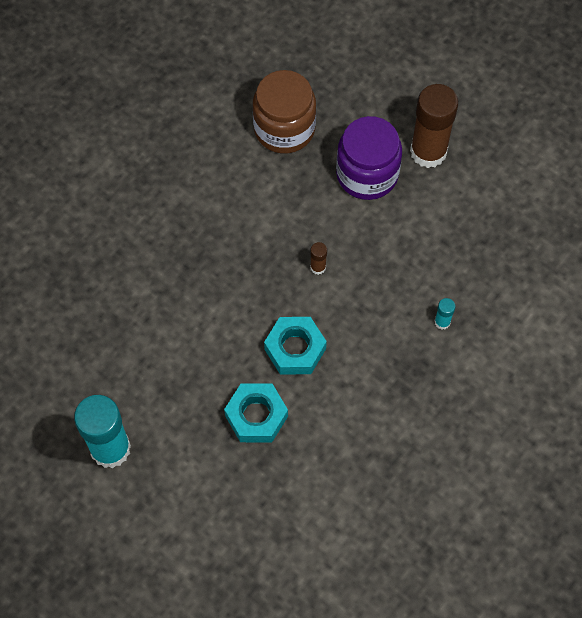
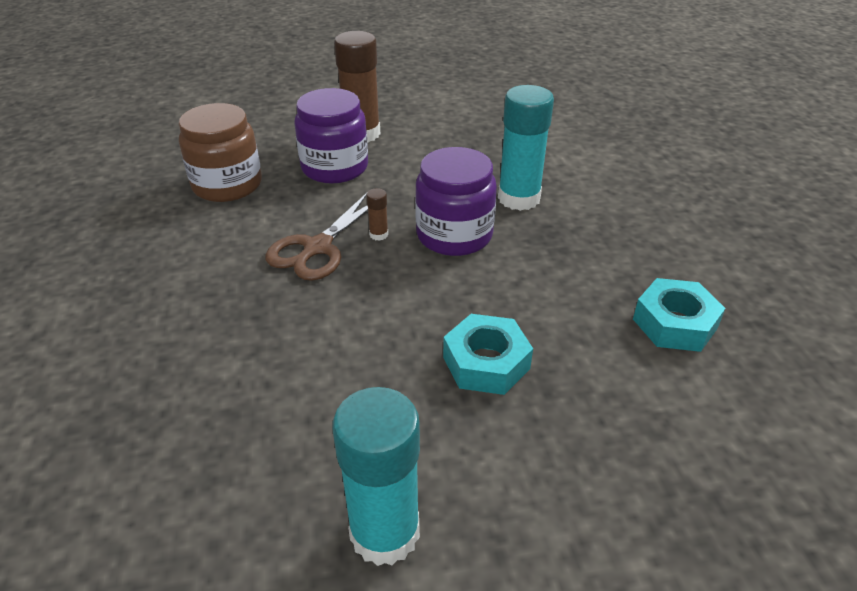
camera: 50 degrees left, 25 degrees down
(272, 243) = (318, 247): none -> brown scissors
(295, 349) = (442, 293): turquoise nut -> turquoise nut (674, 323)
(359, 312) = (454, 235): none -> purple jar
(442, 322) = (519, 198): turquoise glue stick -> turquoise glue stick, size x2.41

